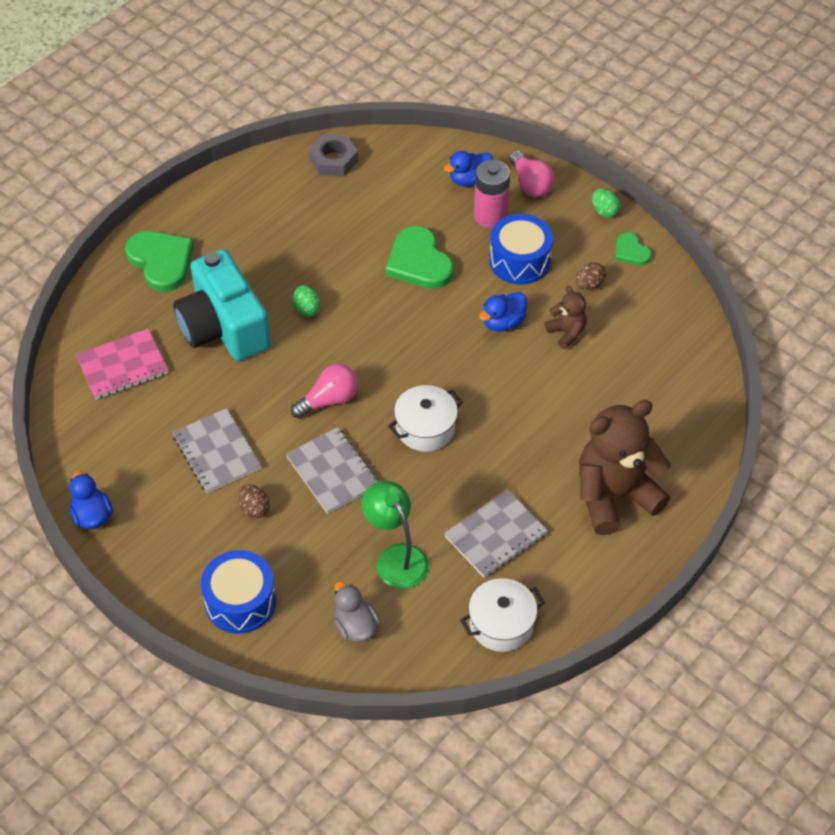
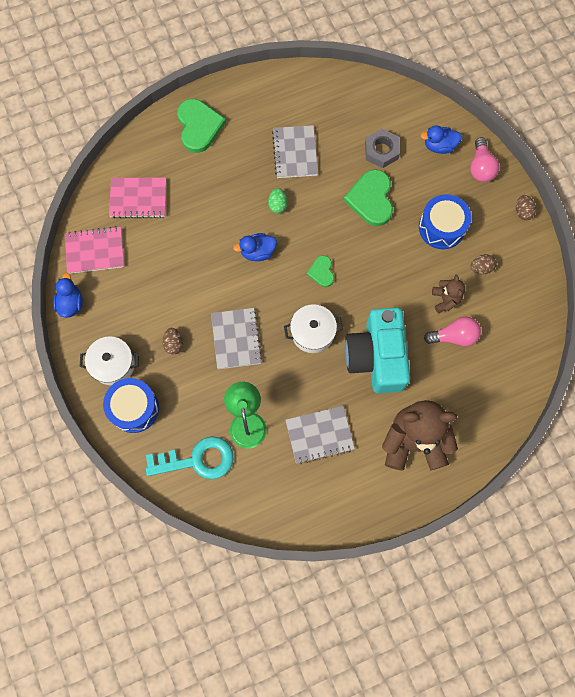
camera: 25 degrees right, 20 degrees up
(94, 445) = (95, 251): none -> pink notebook
(216, 452) = (169, 291): grey notebook -> grey notebook (295, 153)
(223, 327) = (216, 196): turquoise camera -> turquoise camera (376, 357)
(329, 400) = (259, 283): pink light bulb -> pink light bulb (454, 336)
(334, 160) = (352, 91): grey nut -> grey nut (381, 151)
(355, 626) = (197, 460): grey duck -> turquoise key
(490, 216) = (439, 182): pink battery -> none
(501, 624) = (291, 502): white pot -> white pot (113, 364)
(503, 322) = (405, 272): blue duck -> blue duck (257, 252)
(604, 211) = (522, 212): green egg -> brown egg
(631, 251) = (524, 253): green heart -> green heart (321, 272)

